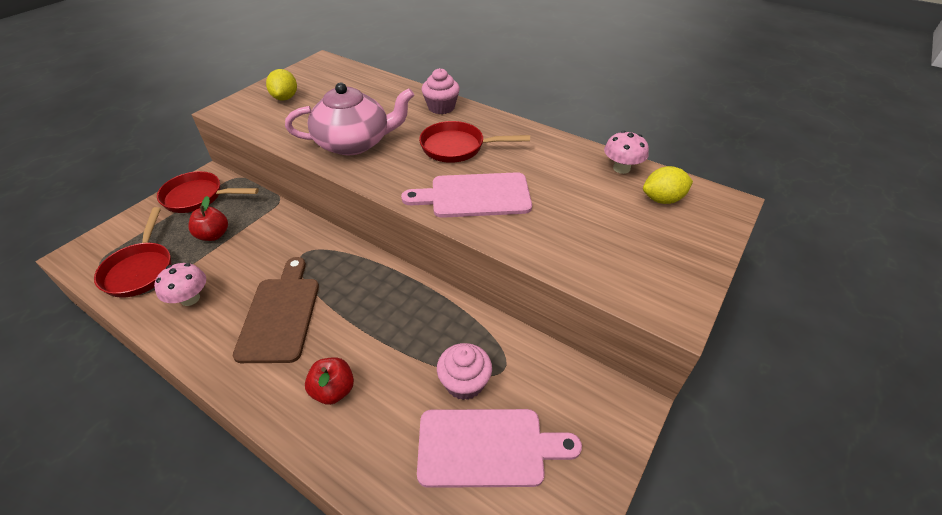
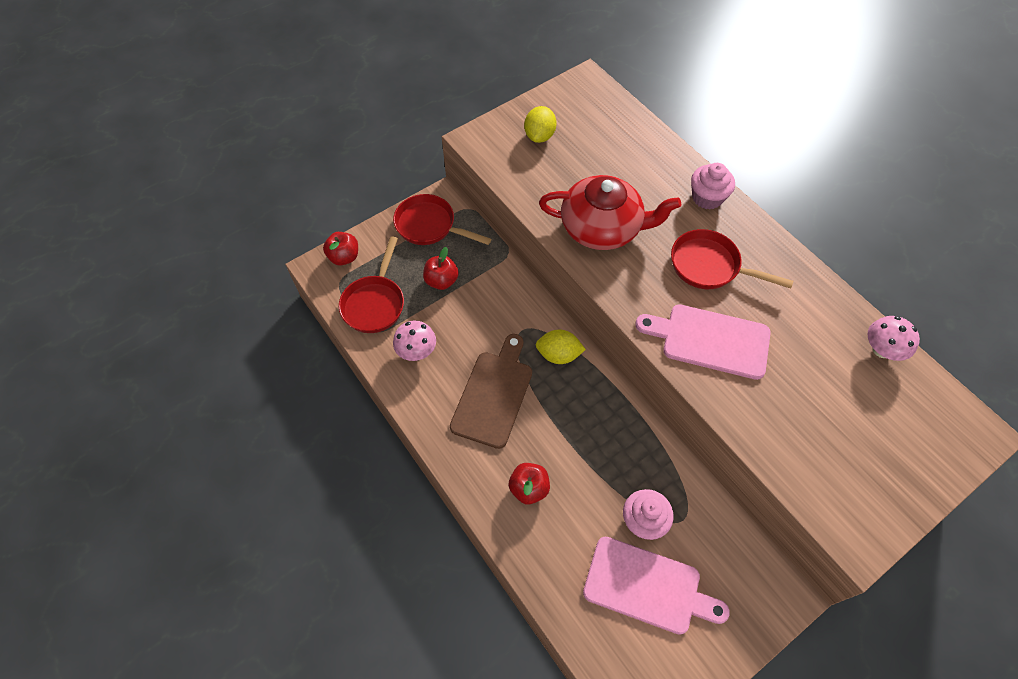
camera: 20 degrees right, 15 degrees up
(105, 240) = (344, 257): none -> red apple
(354, 143) = (602, 228): pink teapot -> red teapot
(662, 199) = (909, 406): yellow lemon -> yellow lemon (558, 354)

